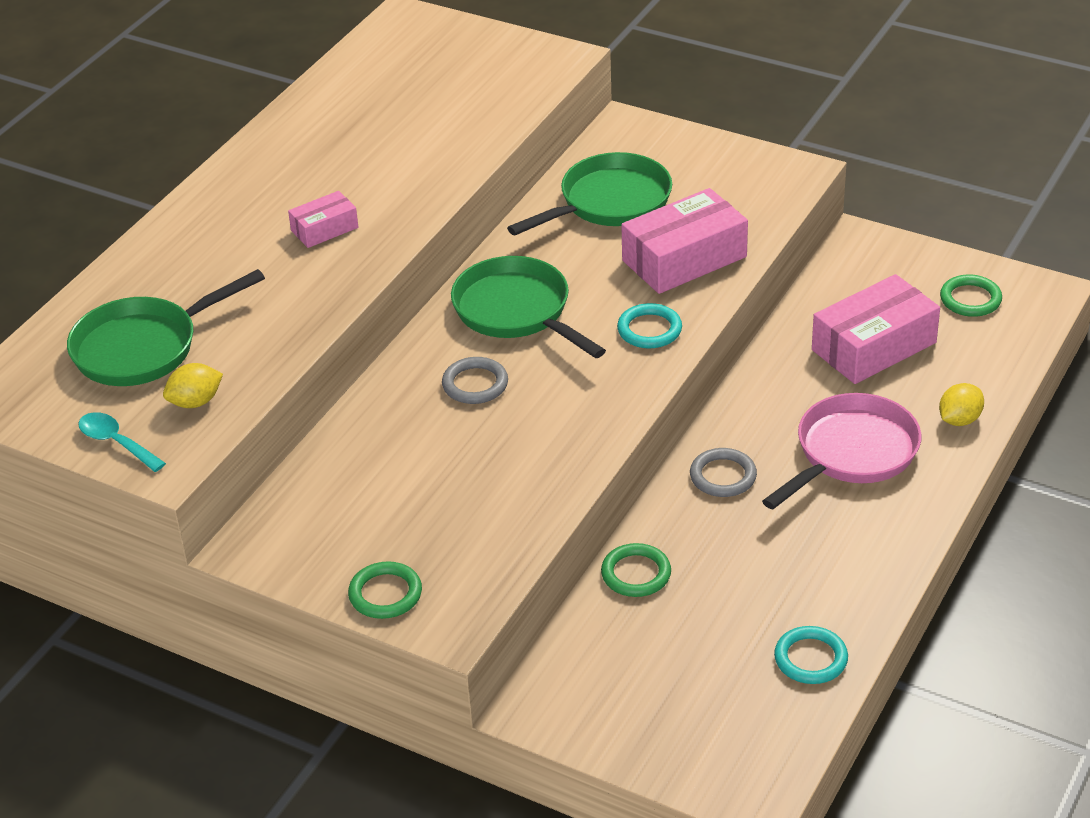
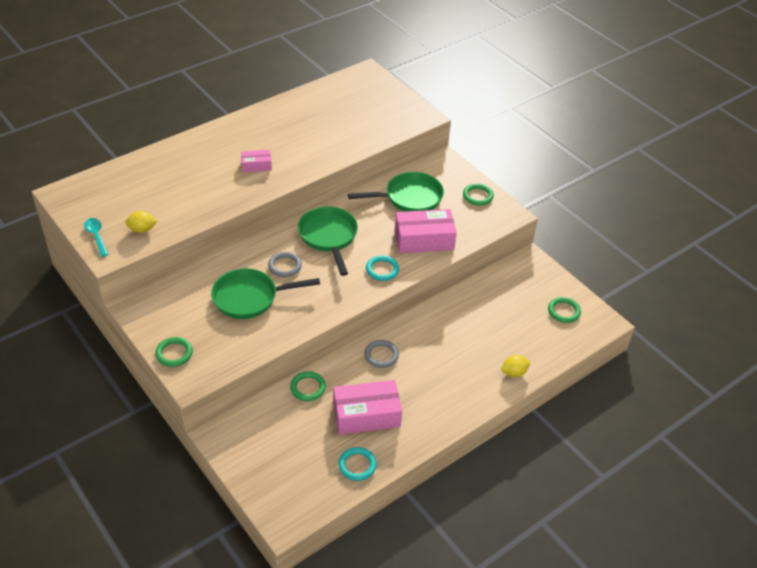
camera: 20 degrees right, 5 degrees up
(143, 347) = (139, 194): green pan -> green pan (249, 298)
(723, 161) = (477, 196): none -> green ring
(852, 453) = (449, 368): pink pan -> none
(874, 346) = (499, 317): pink box -> pink box (366, 415)

